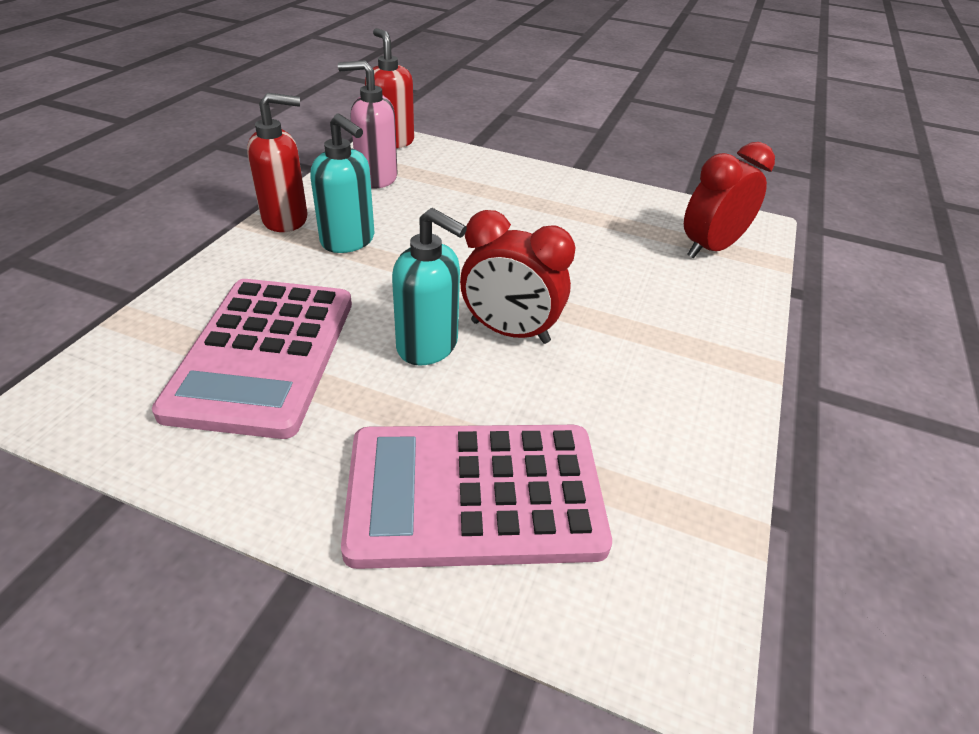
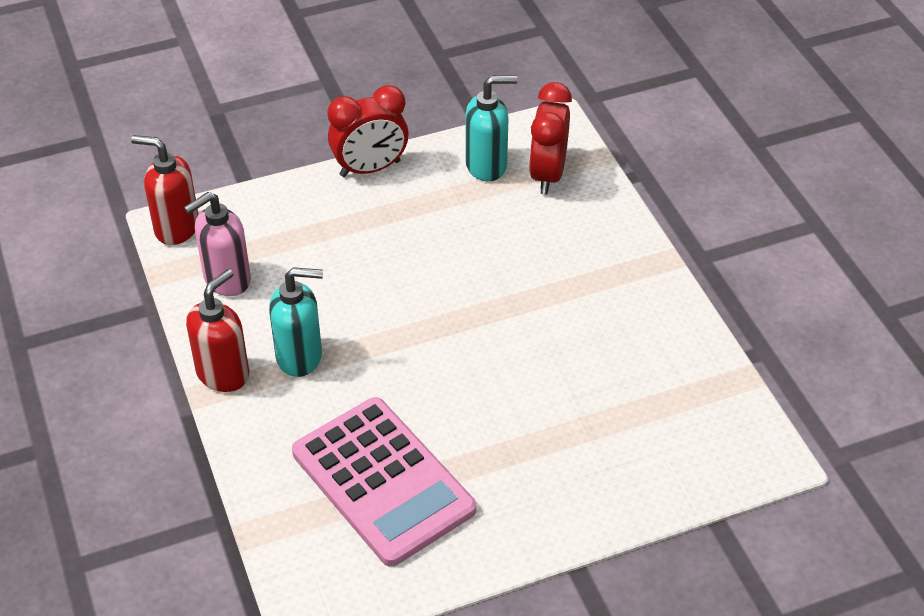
camera: 40 degrees left, 5 degrees up
(428, 346) = (470, 396): turquoise soap dispenser -> turquoise soap dispenser (487, 165)
(474, 494) = (607, 461): pink calculator -> none
(510, 332) = (504, 347): red clock -> red clock (370, 169)

